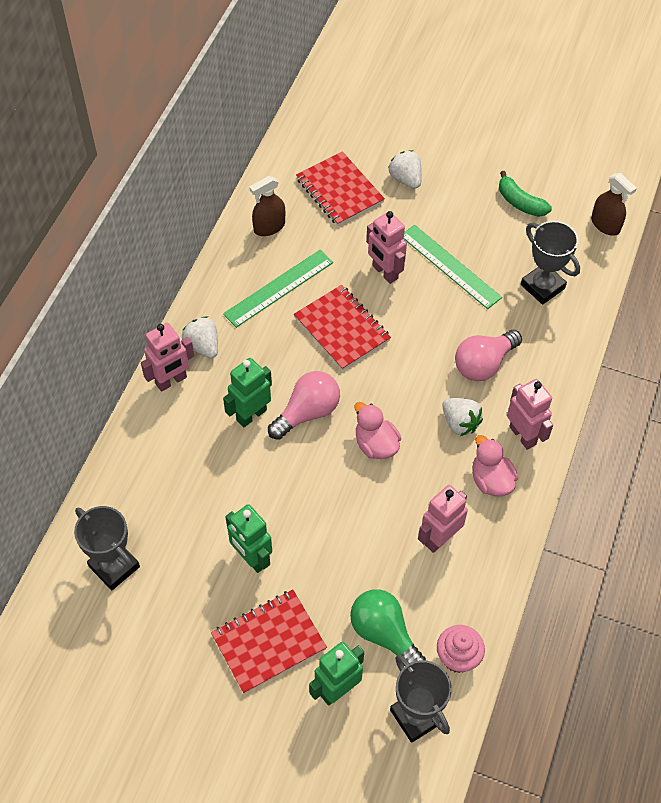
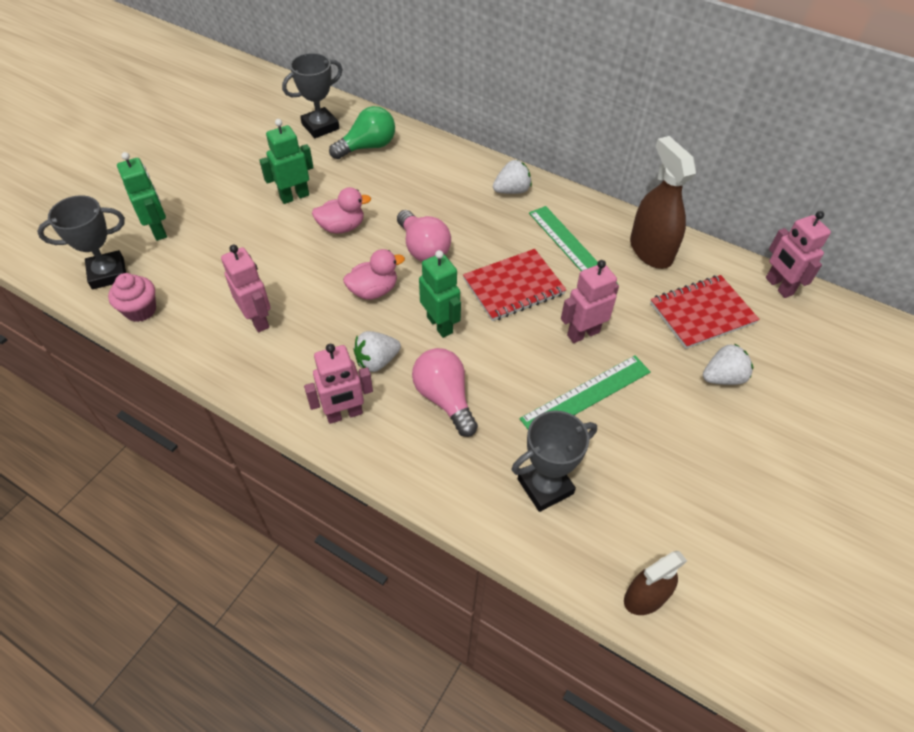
camera: 100 degrees right, 5 degrees down
(171, 381) = (479, 169): pink robot -> pink robot (778, 286)
(251, 415) = (431, 212): green robot -> green robot (440, 324)
(268, 642) = (219, 197): red notebook -> none
(269, 227) = (650, 250): brown spray bottle -> brown spray bottle, size x1.60
(384, 634) = (188, 265): green light bulb -> green light bulb (368, 147)
(491, 480) = (302, 373): pink duck -> pink duck (342, 227)
(520, 202) = (686, 495): green banana -> none

